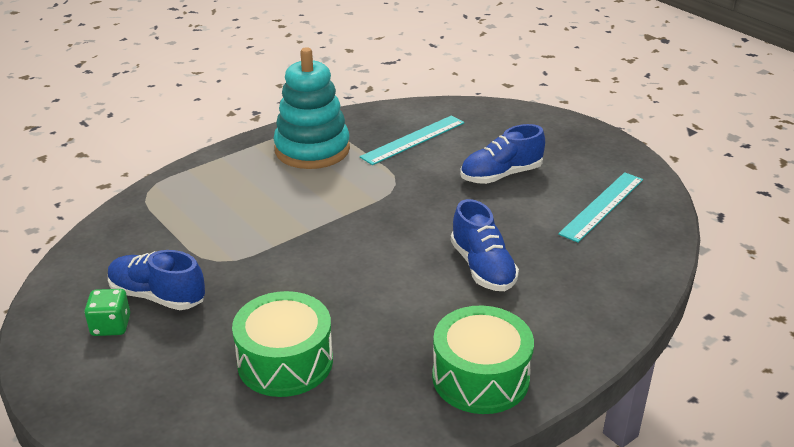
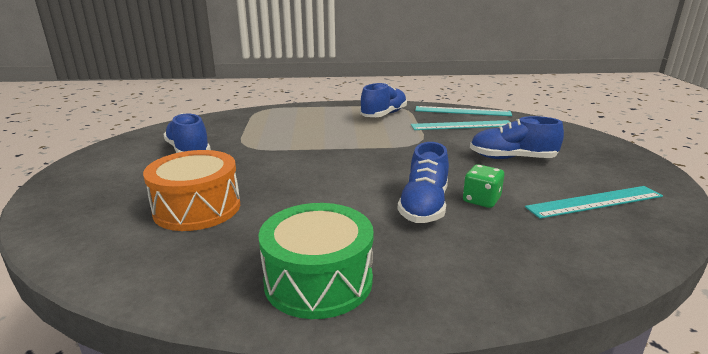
camera: 35 degrees right, 10 degrees down
(111, 326) = (143, 156): green dice -> green dice (481, 200)
(285, 361) = (197, 208): green drum -> orange drum
(312, 149) = (384, 115): turquoise stacking toy -> blue shoe
(391, 114) = (462, 111): none -> turquoise ruler

